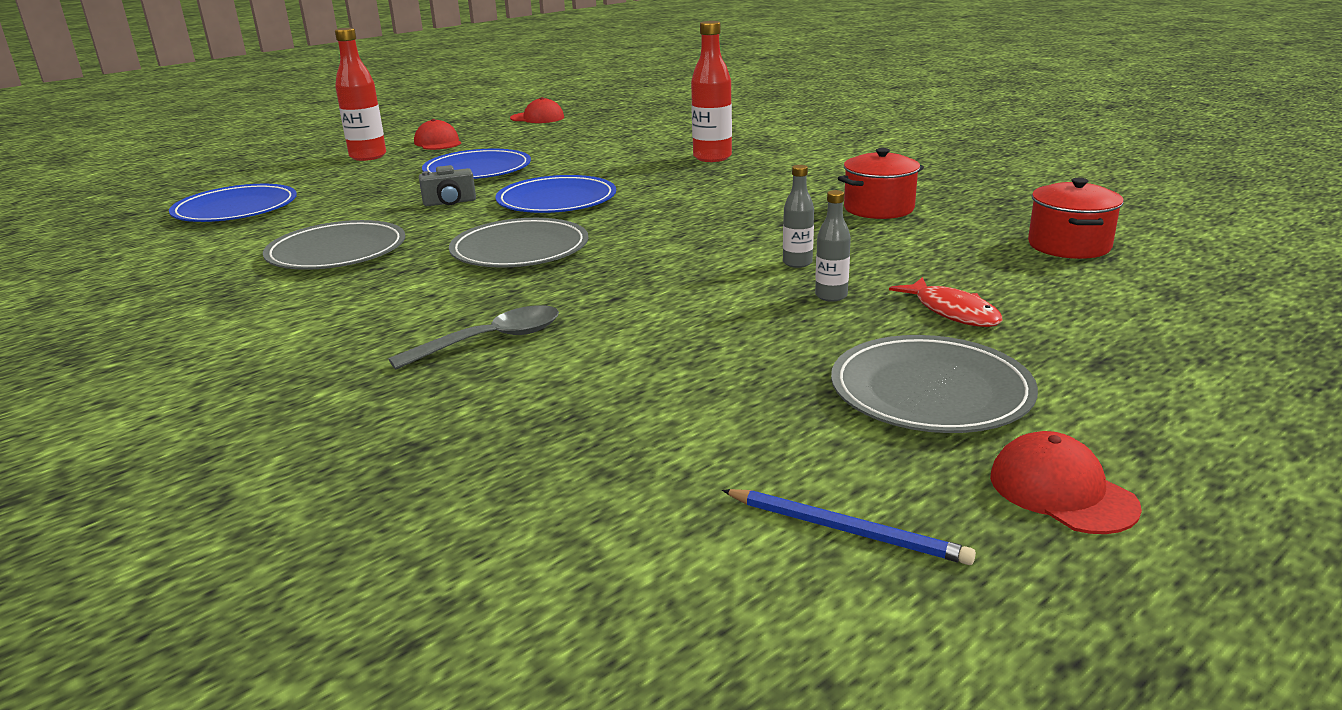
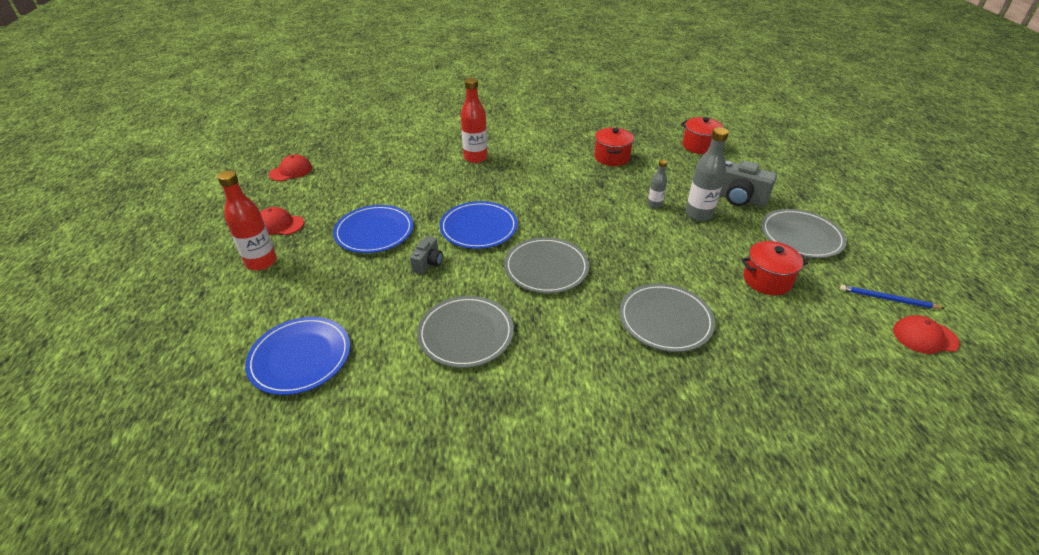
camera: 55 degrees left, 15 degrees up
(491, 341) = (665, 320): grey spoon -> grey plate
(715, 390) = (767, 280): none -> red pot
(831, 296) = (699, 214): grey bottle -> grey bottle, size x1.82
(846, 530) = (887, 299): blue pencil -> blue pencil turned 135 degrees counterclockwise
(952, 312) = (738, 198): red fish -> grey camera
(1062, 491) = (883, 249): red cap -> red cap (925, 337)

